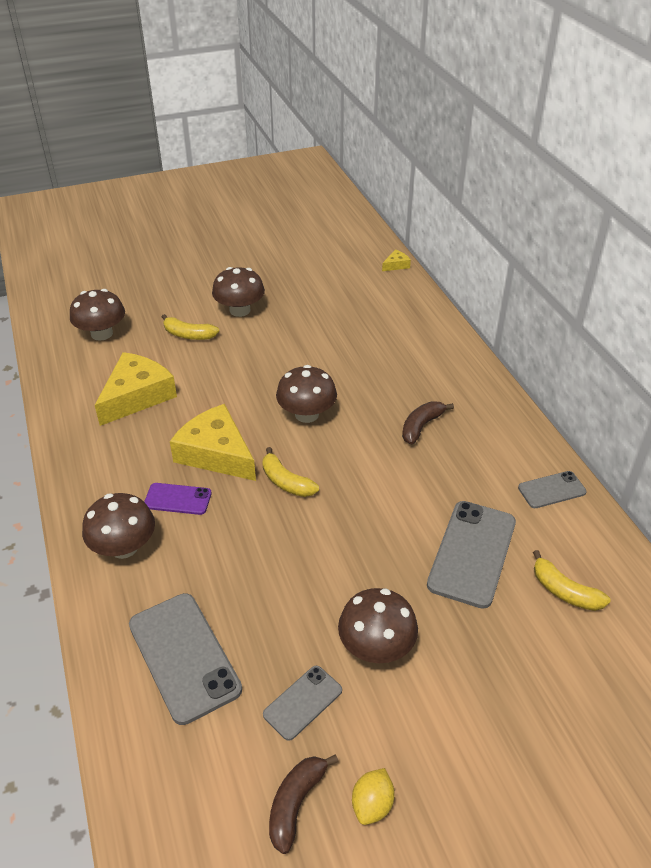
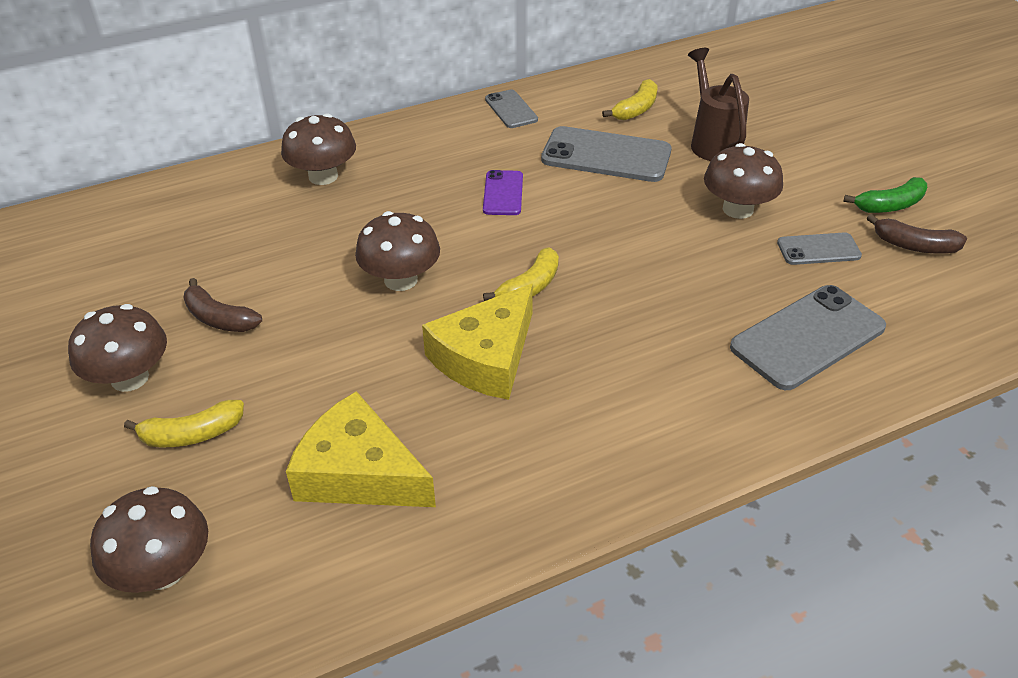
camera: 95 degrees left, 0 degrees up
(124, 547) = (675, 421): brown mushroom -> brown mushroom (323, 176)
(178, 499) = (579, 382): purple phone -> purple phone (503, 193)
(188, 335) = (191, 434): yellow banana -> yellow banana turned 60 degrees clockwise
(303, 702) = (818, 249): grey phone -> grey phone turned 45 degrees counterclockwise
(372, 804) = (890, 205): yellow lemon -> green banana
(396, 265) = (48, 216): yellow cheese -> none
(421, 426) = (420, 188): brown banana -> brown banana (219, 318)
(501, 651) = (713, 142): none -> brown watering can

